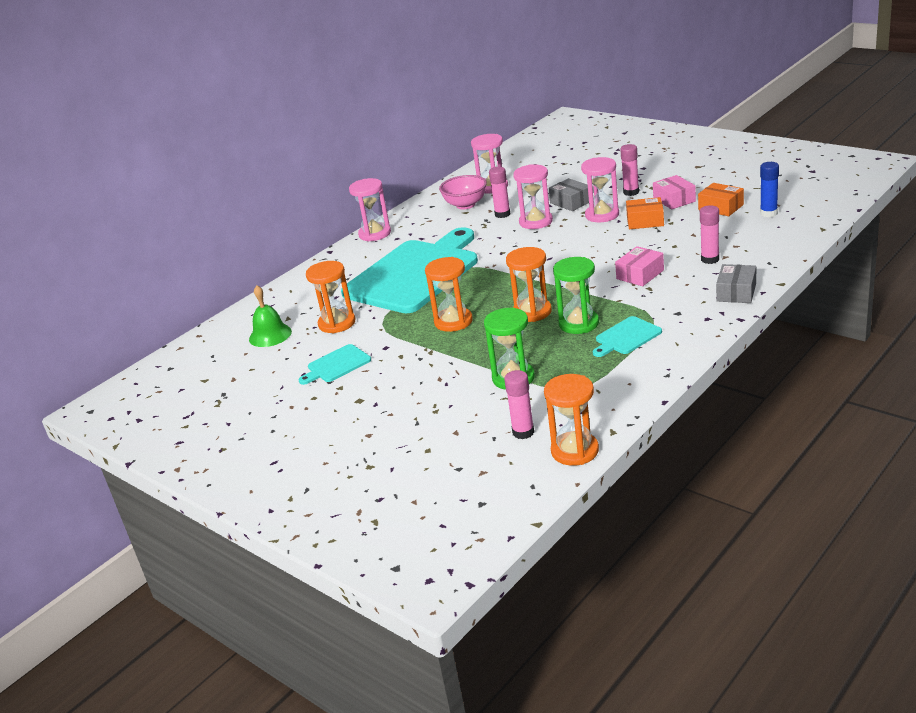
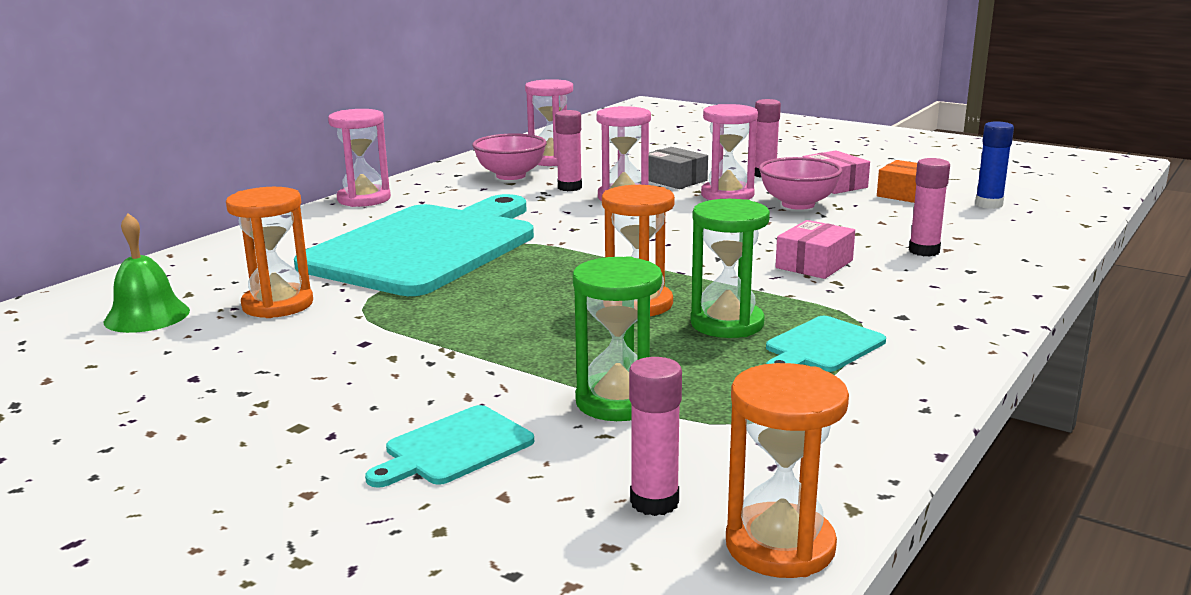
camera: 10 degrees left, 10 degrees down
(336, 365) = (263, 366): turquoise cutting board -> turquoise cutting board (454, 448)
(453, 321) = (494, 311): orange hourglass -> none
(645, 221) = (798, 204): orange box -> pink bowl
(736, 292) = (992, 293): grey box -> none

